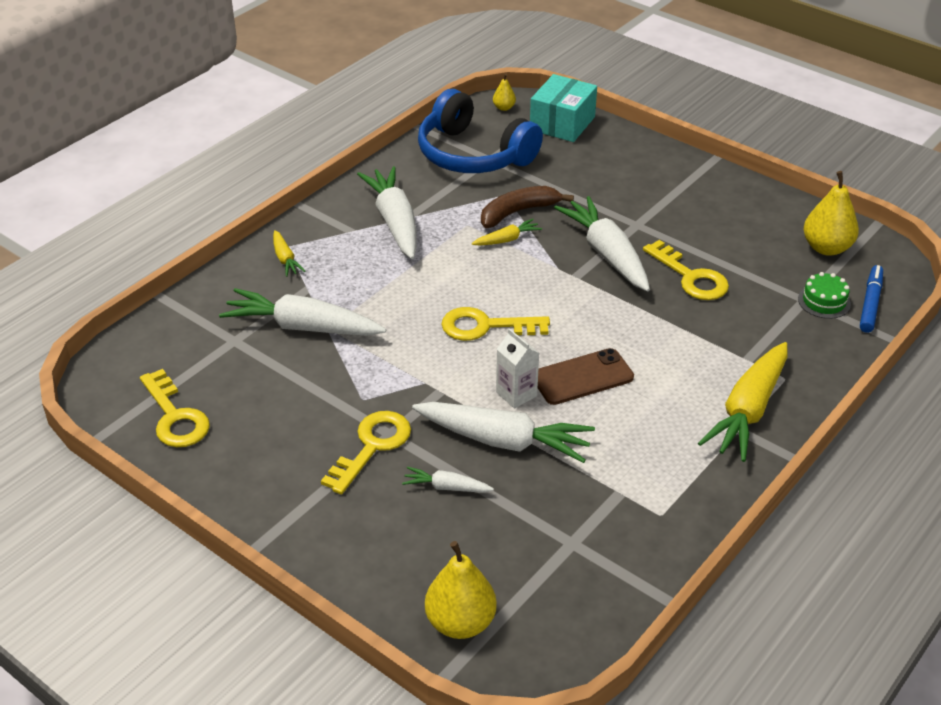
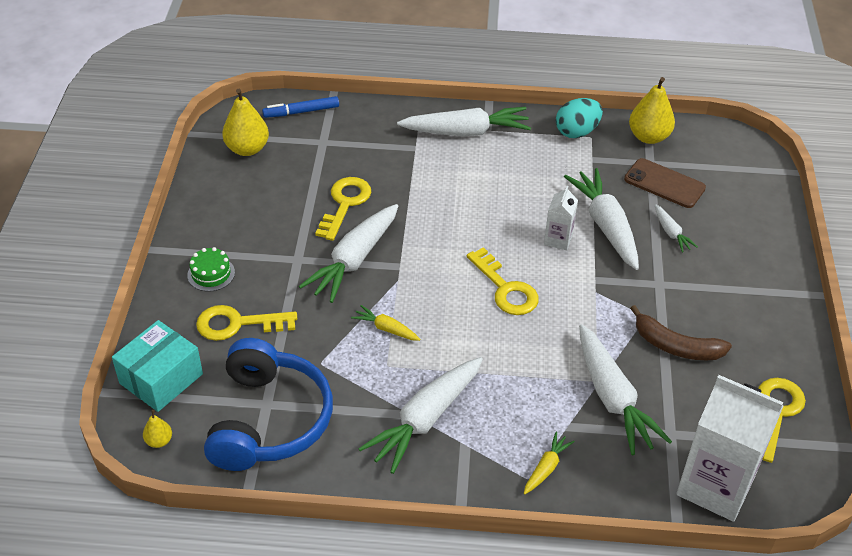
camera: 125 degrees left, 5 degrees up
(164, 336) = (715, 486): none -> white carton
(372, 447) = (680, 286): yellow key -> yellow key (238, 324)
(460, 622) = (751, 181): yellow pear -> yellow pear (648, 137)
(518, 212) = (340, 340): brown banana -> brown banana (676, 346)
(562, 123) = (161, 378): turquoise box -> turquoise box turned 45 degrees counterclockwise
(582, 377) = (509, 215): brown phone -> brown phone (664, 184)
(680, 507) = (577, 132): none -> turquoise egg
(747, 411) = (466, 132): yellow carrot -> white carrot
(824, 301) = (317, 132): green cake -> green cake (211, 274)

